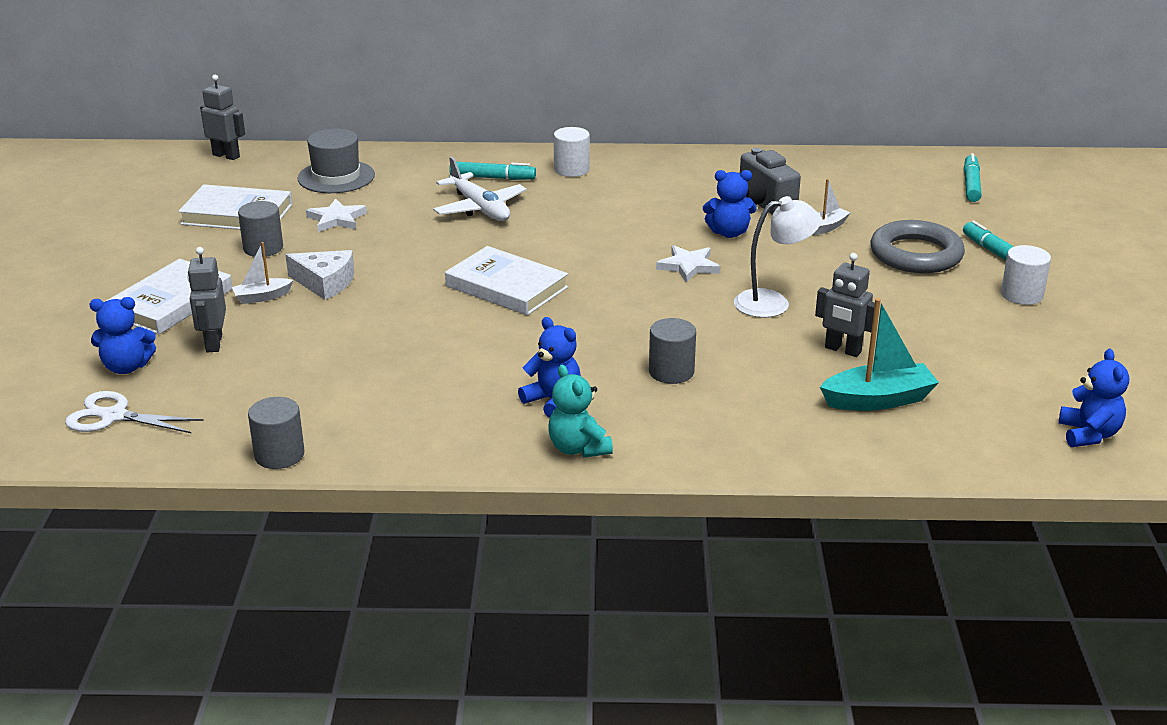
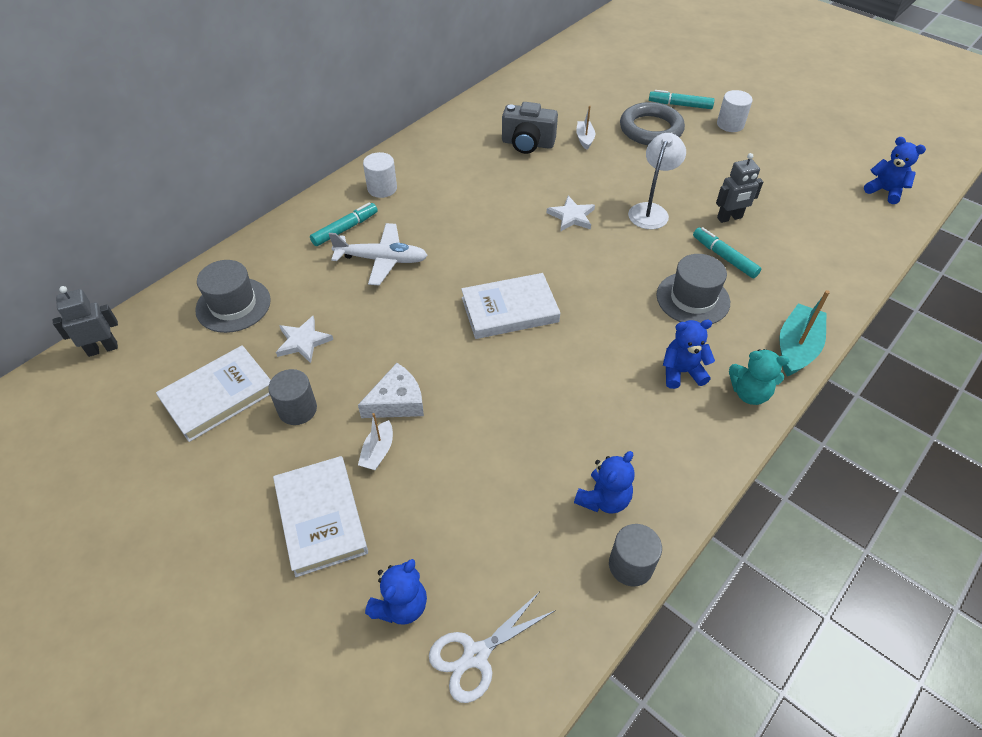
camera: 50 degrees left, 20 degrees up
(213, 343) = (420, 522): grey robot -> none
(671, 372) = (693, 299): grey cylinder -> grey hat
(729, 233) = (548, 177): blue teddy bear -> blue teddy bear (603, 499)
(878, 400) = (794, 238): turquoise boat -> turquoise boat (796, 347)
(971, 184) = (594, 65): turquoise marker -> turquoise marker (724, 257)

